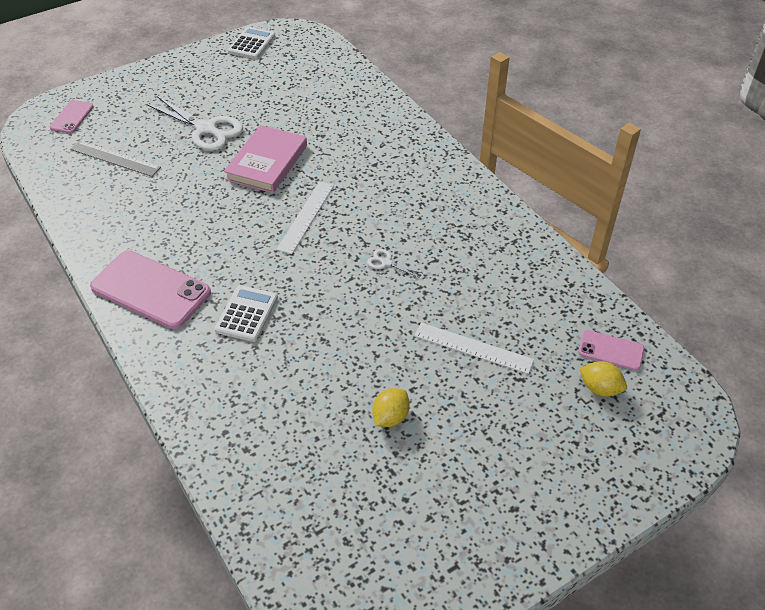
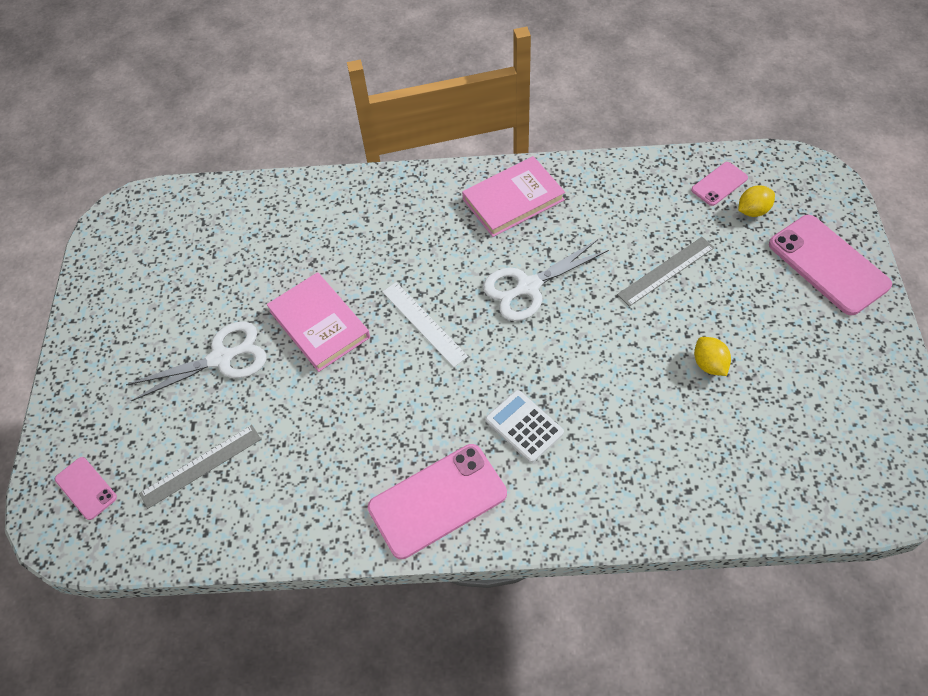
camera: 55 degrees left, 10 degrees up
(252, 44) = (106, 259): white calculator -> none
(386, 262) = (528, 287): white scissors -> white scissors, size x2.26
(470, 218) = (513, 200): none -> pink book
(473, 348) = (666, 271): white ruler -> grey ruler
(582, 475) = (828, 264): none -> pink phone

